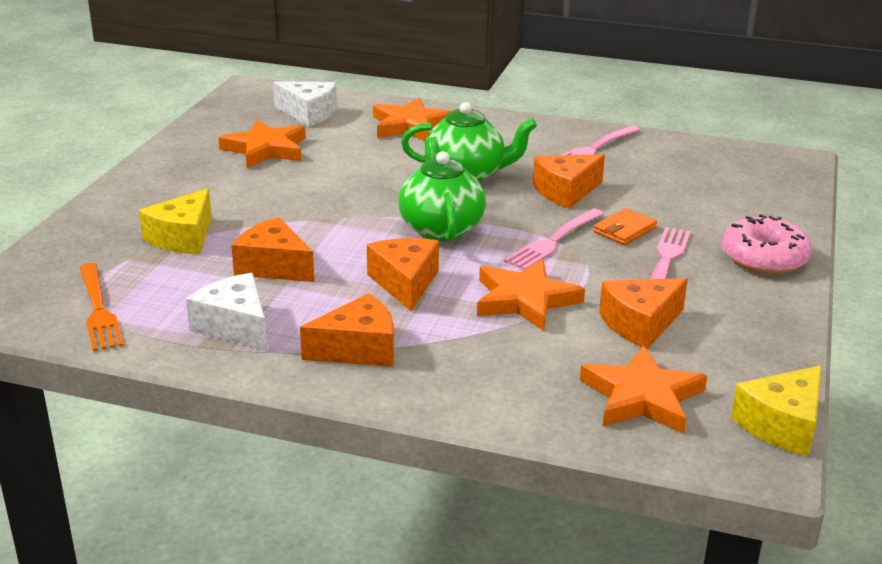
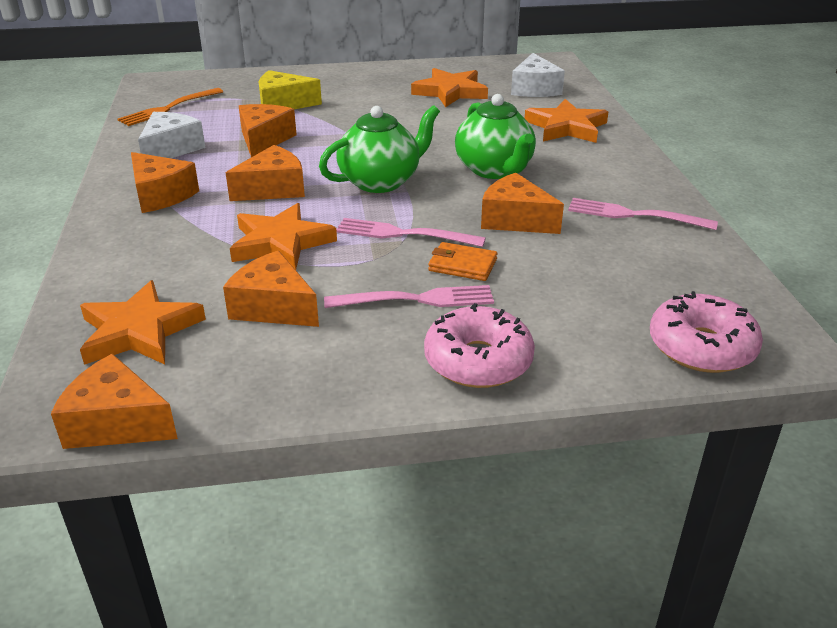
camera: 65 degrees right, 5 degrees up
(782, 425) = (116, 423): yellow cheese -> orange cheese
(783, 183) = (701, 347): none -> pink donut

